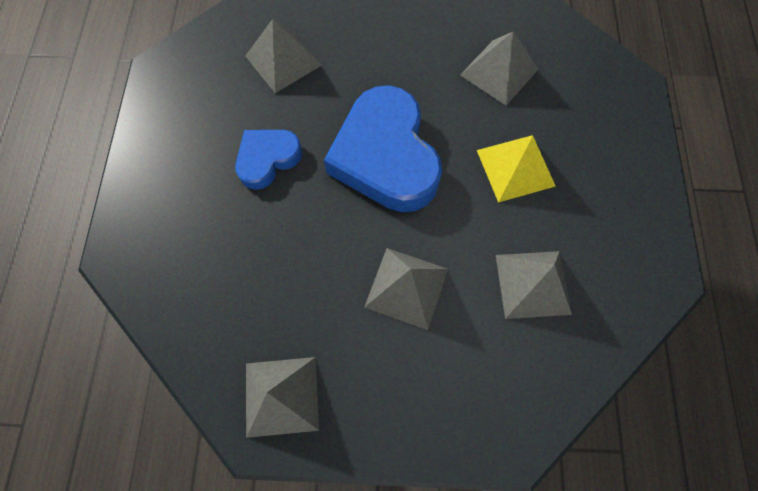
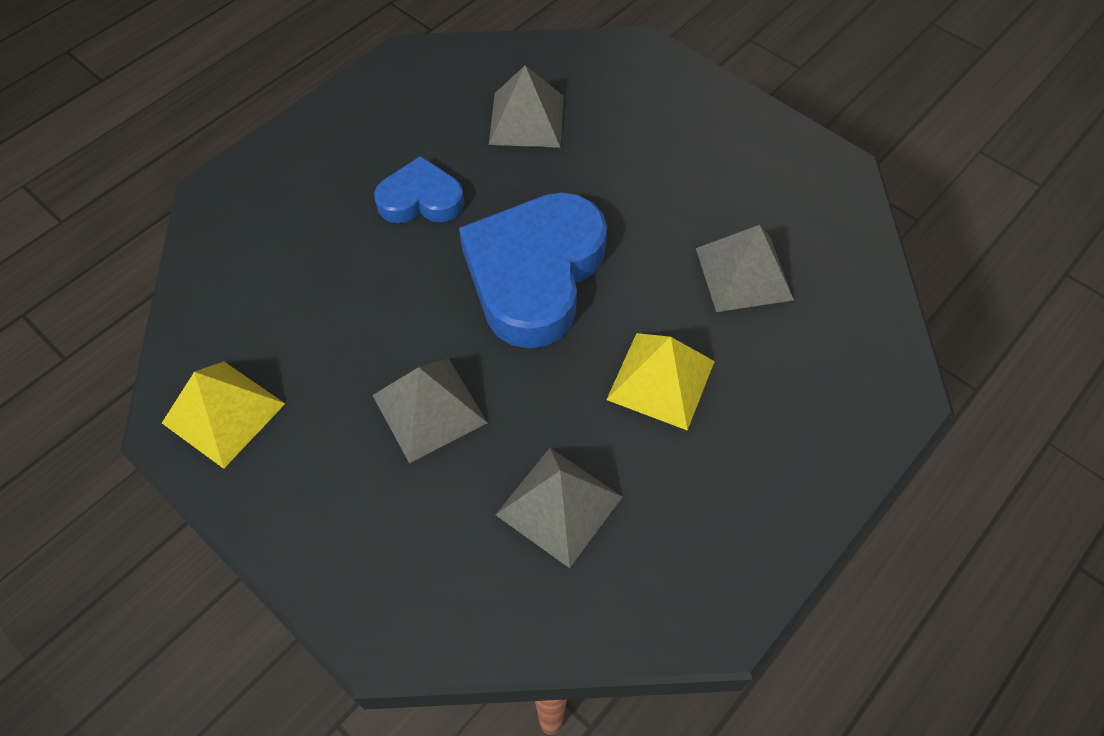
camera: 40 degrees right, 10 degrees down
(281, 396) = (223, 413): grey pyramid -> yellow pyramid

